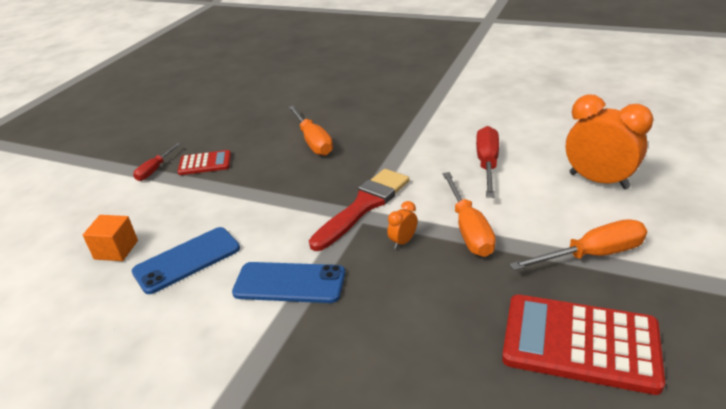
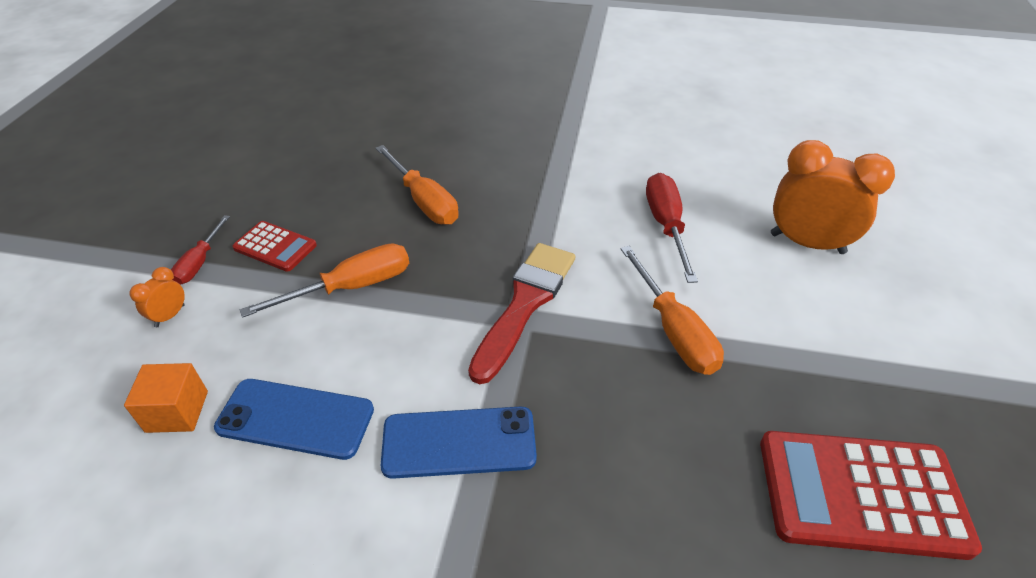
camera: 15 degrees left, 10 degrees up
(187, 260) = (295, 419): blue phone -> blue phone turned 60 degrees clockwise
(205, 163) = (275, 247): red calculator -> red calculator turned 45 degrees clockwise
(403, 241) = (594, 357): orange clock -> orange clock (170, 316)
(592, 255) = (834, 356): orange screwdriver -> orange screwdriver (351, 287)

